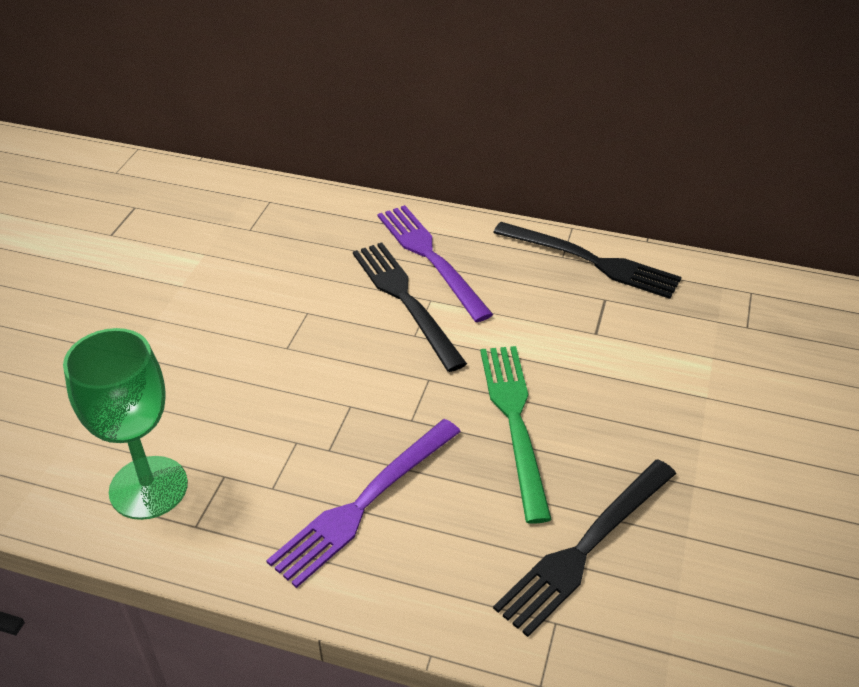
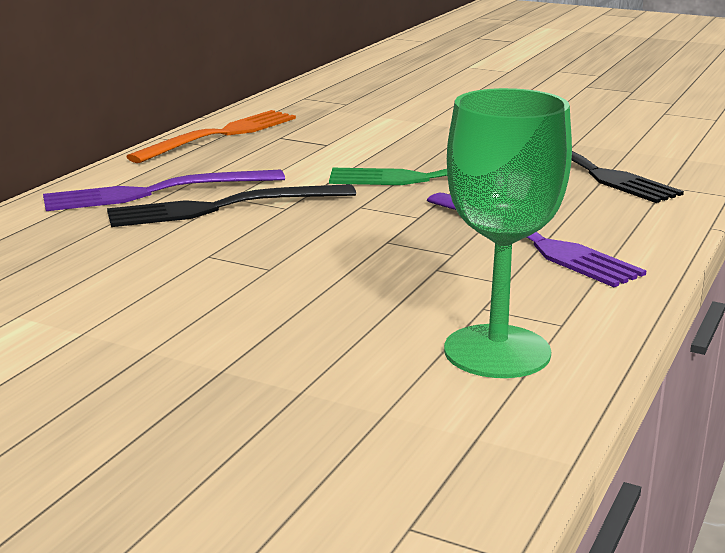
camera: 80 degrees left, 20 degrees down
(591, 261) = (220, 135): black fork -> orange fork

